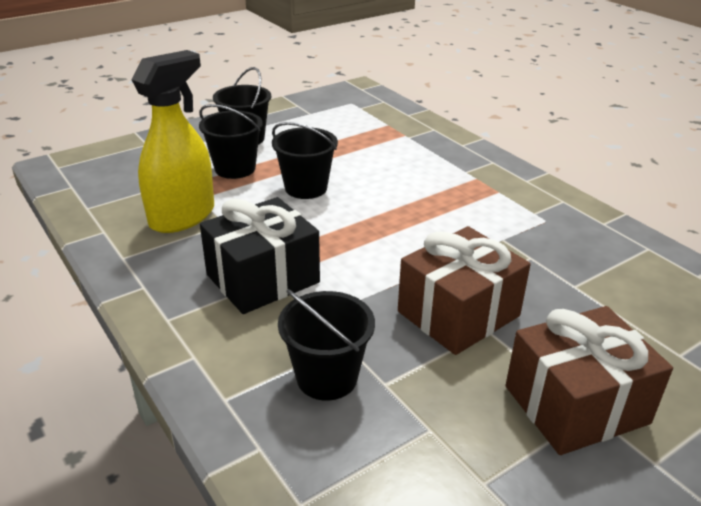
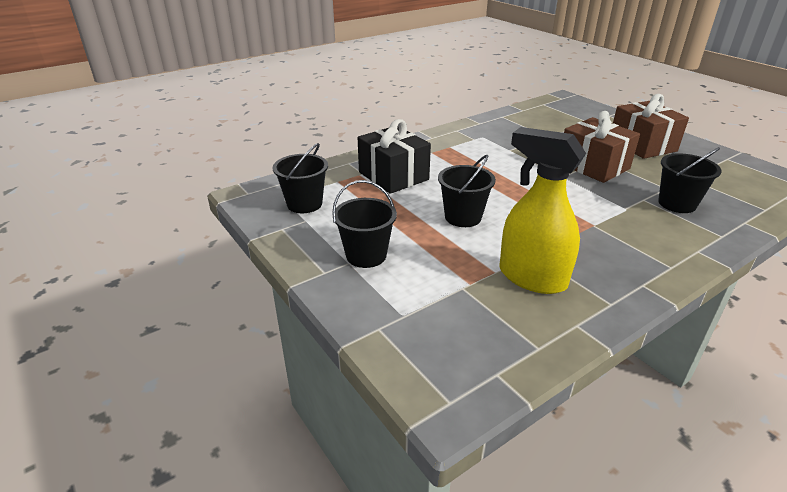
camera: 90 degrees left, 0 degrees up
(235, 168) = (434, 256): black bucket -> black bucket (304, 204)
(263, 278) = (599, 230): black gift -> black gift (393, 176)

